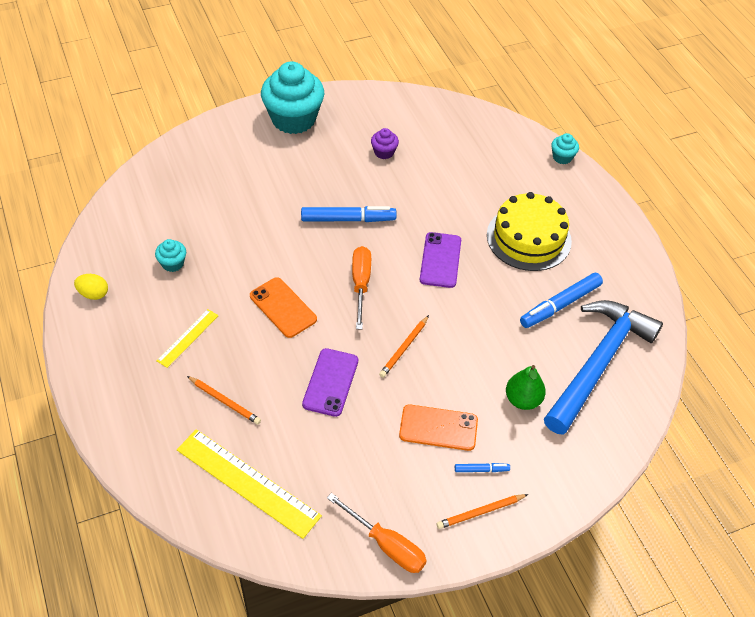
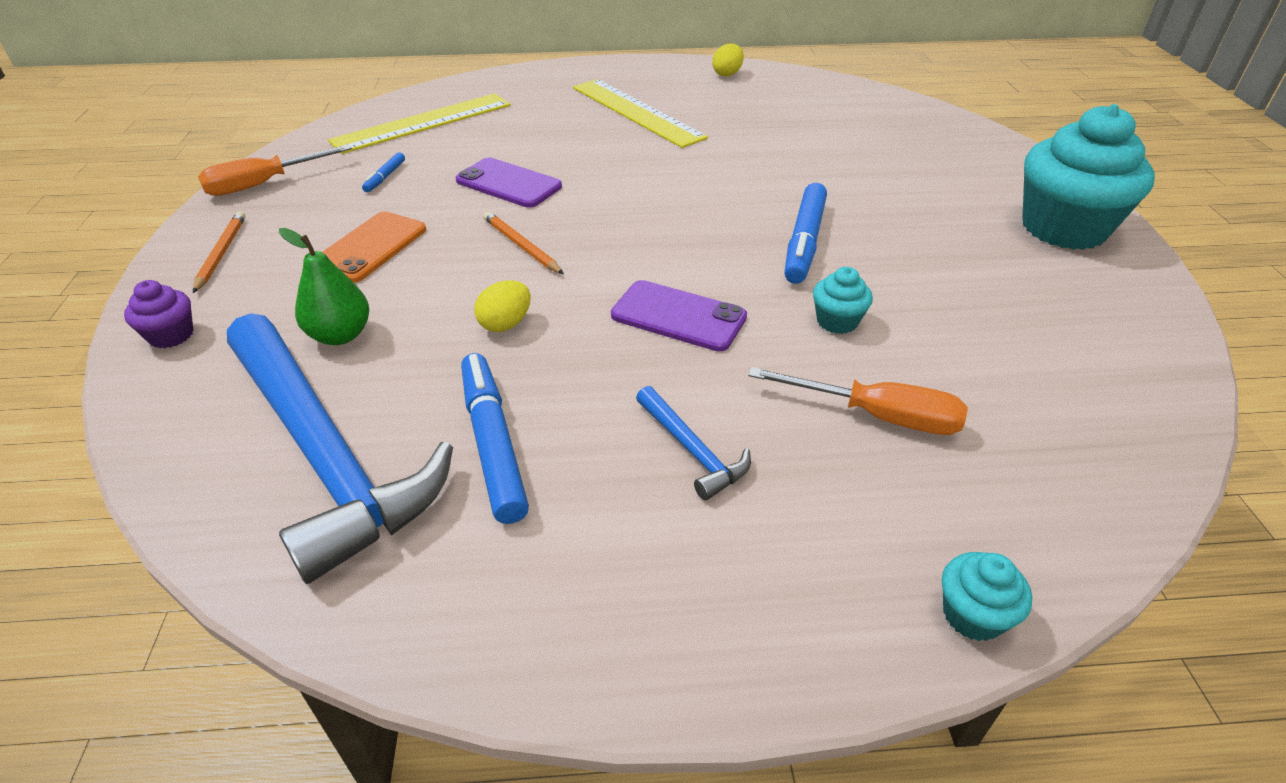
camera: 110 degrees right, 10 degrees down
(173, 263) = (757, 113): turquoise cupcake -> turquoise cupcake (837, 321)
(187, 338) = (637, 112): yellow ruler -> yellow ruler, size x1.89
(224, 401) = (534, 122): orange pencil -> none
(283, 307) = (650, 169): orange phone -> none
(360, 284) = (661, 231): orange screwdriver -> orange screwdriver (877, 416)
(384, 152) = (978, 308): purple cupcake -> purple cupcake (171, 335)
(479, 329) = (505, 324): none -> yellow egg
(481, 470) = (275, 268): blue marker -> blue marker (385, 177)
(528, 238) = (692, 450): yellow cake -> blue hammer

